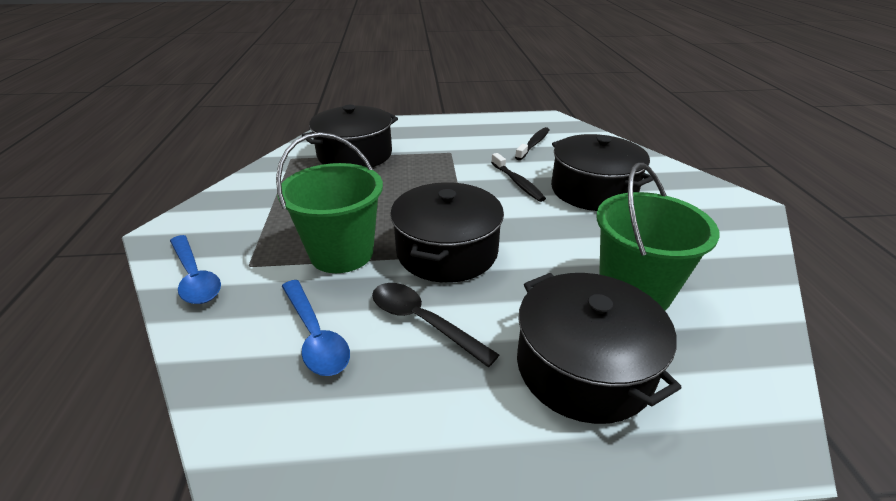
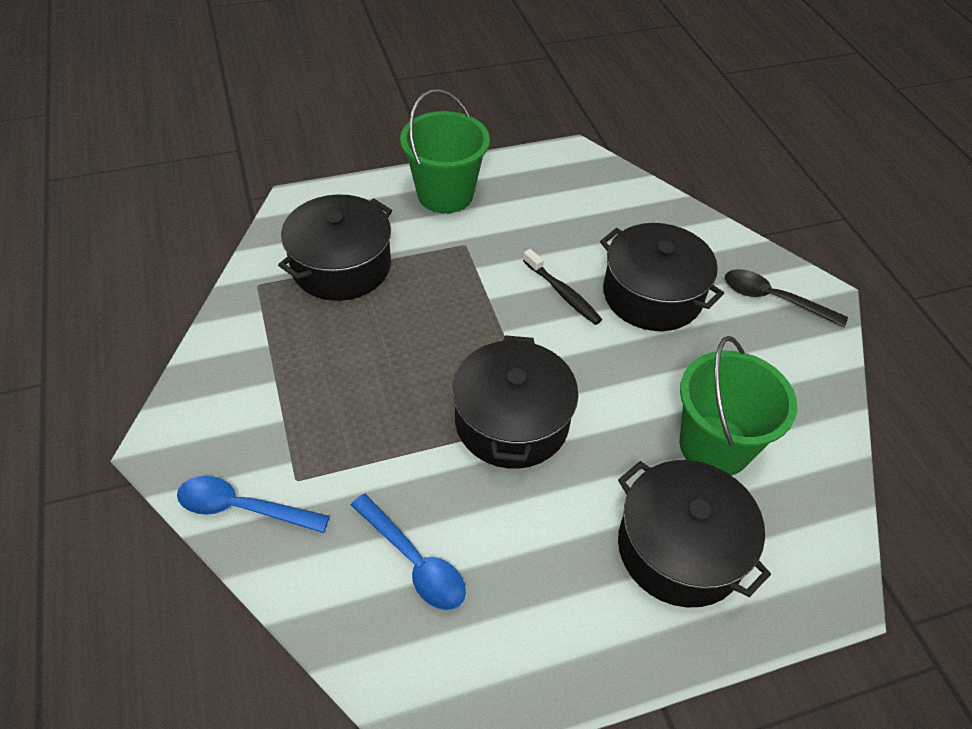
camera: 15 degrees left, 15 degrees up
(195, 277) = (242, 508): blue spoon -> blue spoon turned 150 degrees clockwise
(341, 253) = (395, 444): green bucket -> green bucket (445, 194)
(422, 322) = (516, 523): black spoon -> black spoon (773, 299)
(533, 144) = (566, 214): black toothbrush -> none

